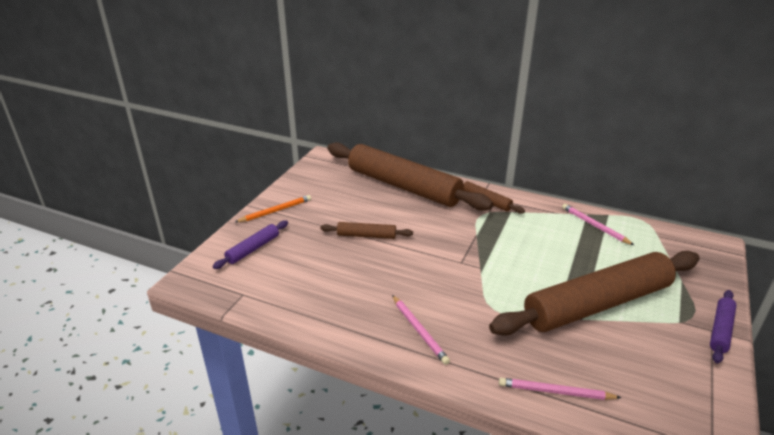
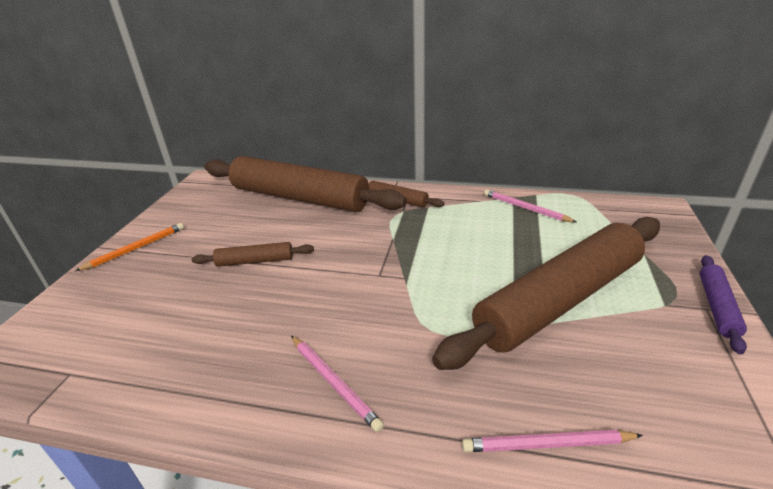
camera: 10 degrees left, 0 degrees up
(253, 249) = (96, 303): purple rolling pin -> none

